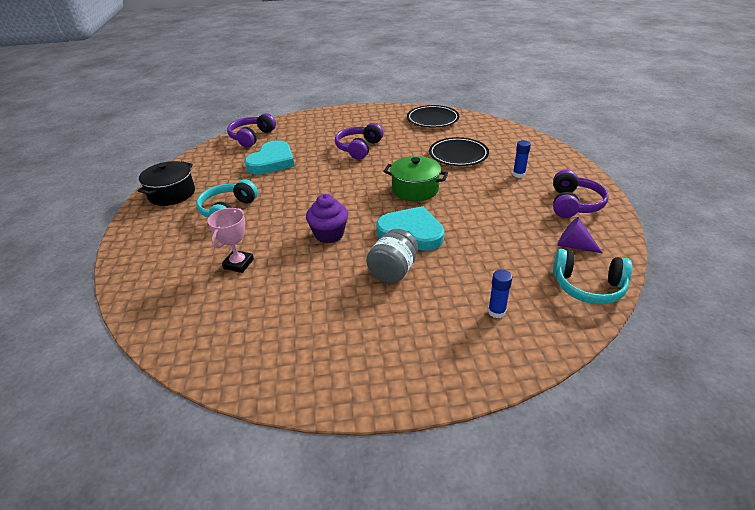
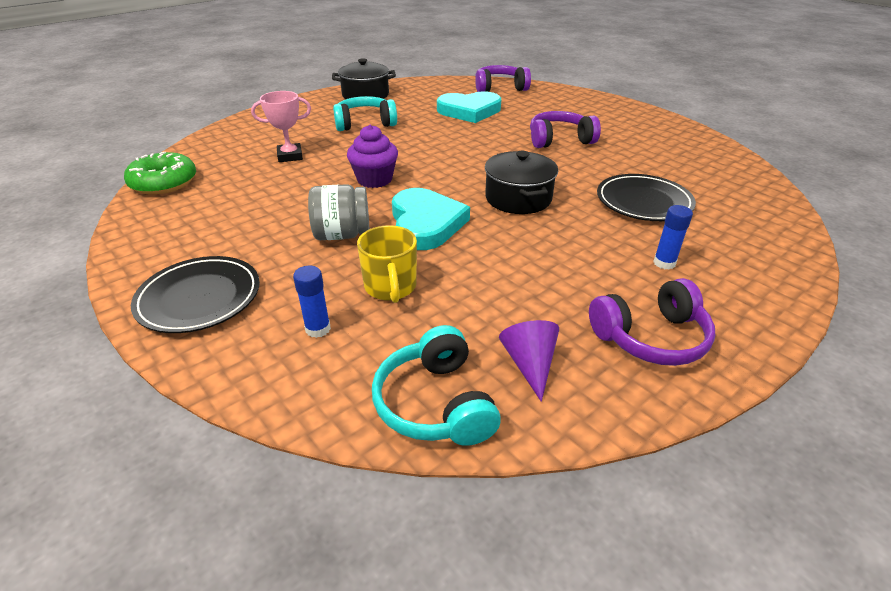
camera: 55 degrees right, 0 degrees up
(197, 352) = (164, 182): none -> green donut
(415, 189) = (518, 198): green pot -> black pot
(432, 119) = (705, 158): black plate -> black plate (199, 298)
(473, 269) = (390, 287): none -> yellow mug

